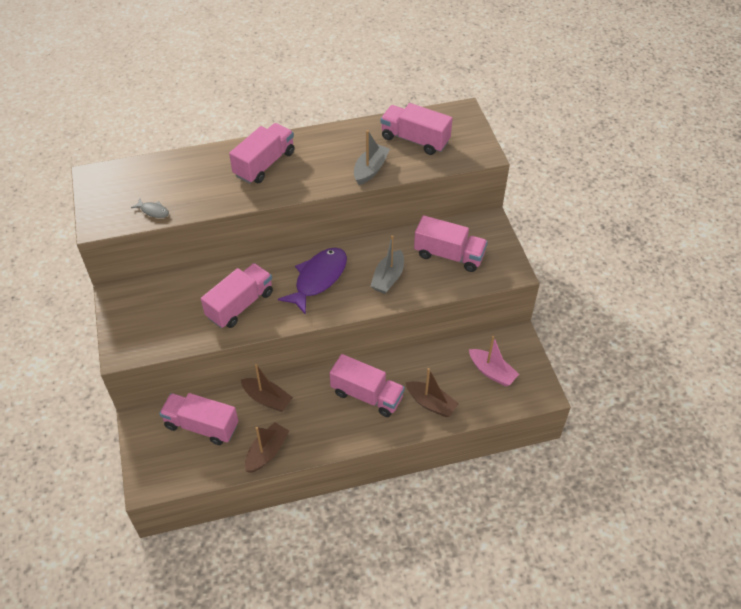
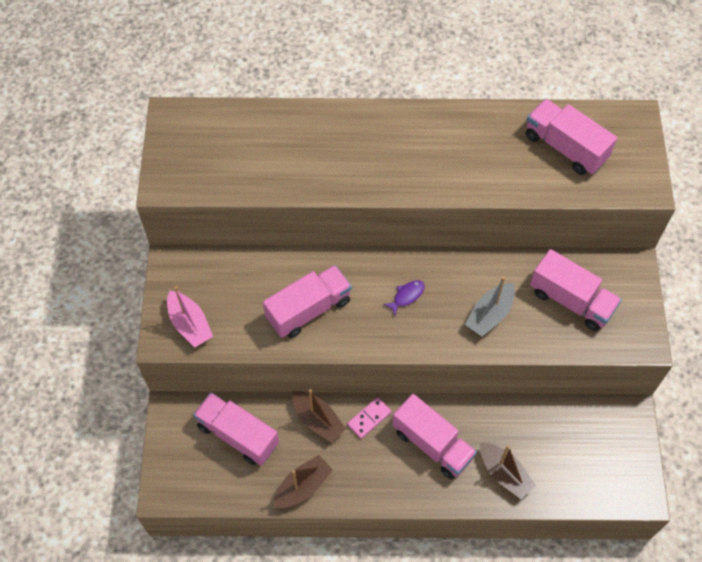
camera: 15 degrees right, 10 degrees up
(153, 211) = (230, 180): grey fish -> none
(264, 164) = (373, 143): pink truck -> none
(310, 388) = (369, 418): none -> pink domino
(318, 279) = (407, 296): purple fish -> purple fish, size x0.44
(370, 169) = (499, 179): grey boat -> none
(492, 372) = (587, 451): pink boat -> pink boat (190, 324)

